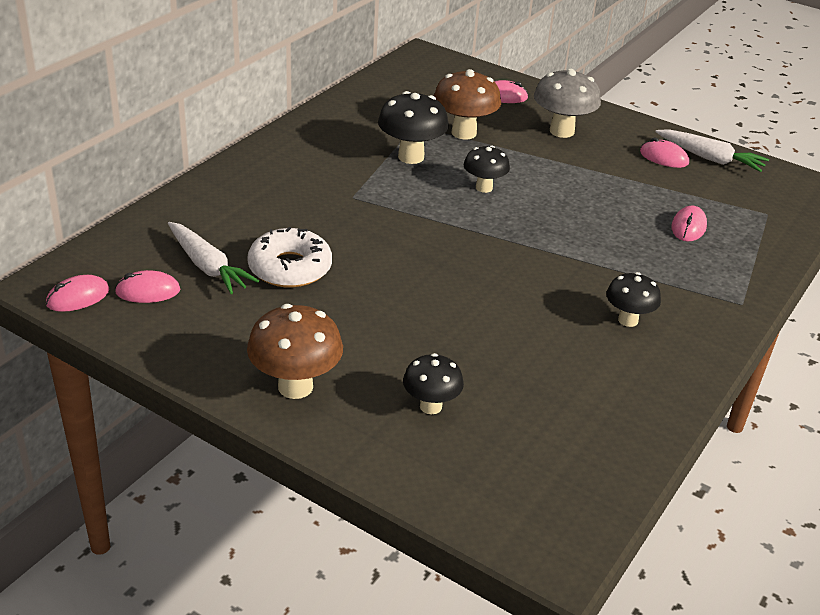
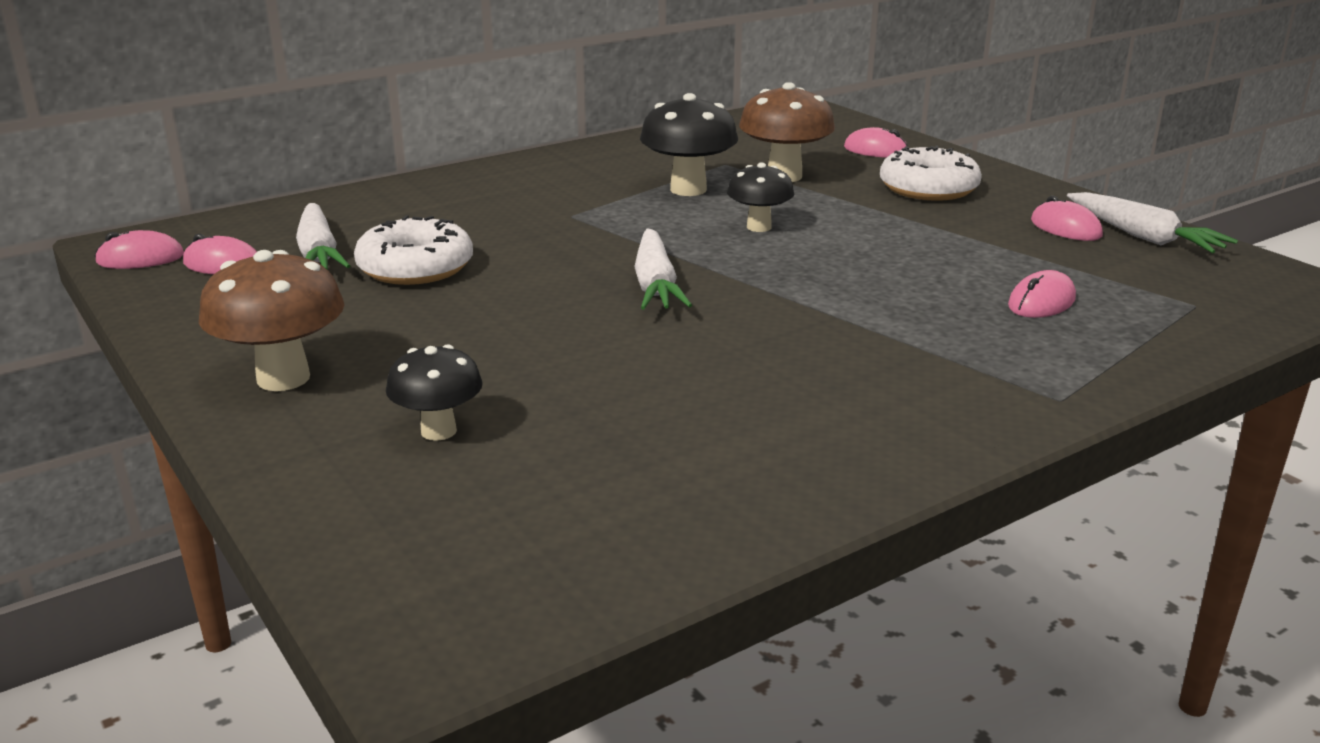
camera: 25 degrees right, 10 degrees down
(460, 254) = (655, 285): none -> white carrot
(562, 131) = (928, 188): grey mushroom -> white donut
(628, 320) = (842, 388): black mushroom -> none

